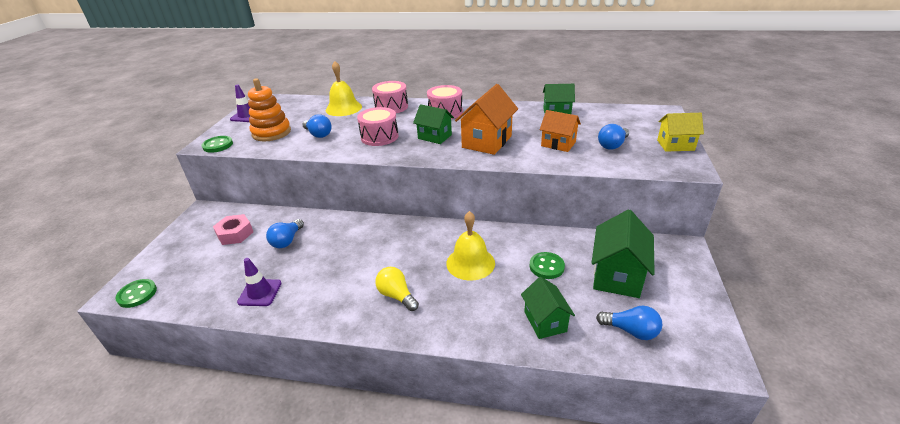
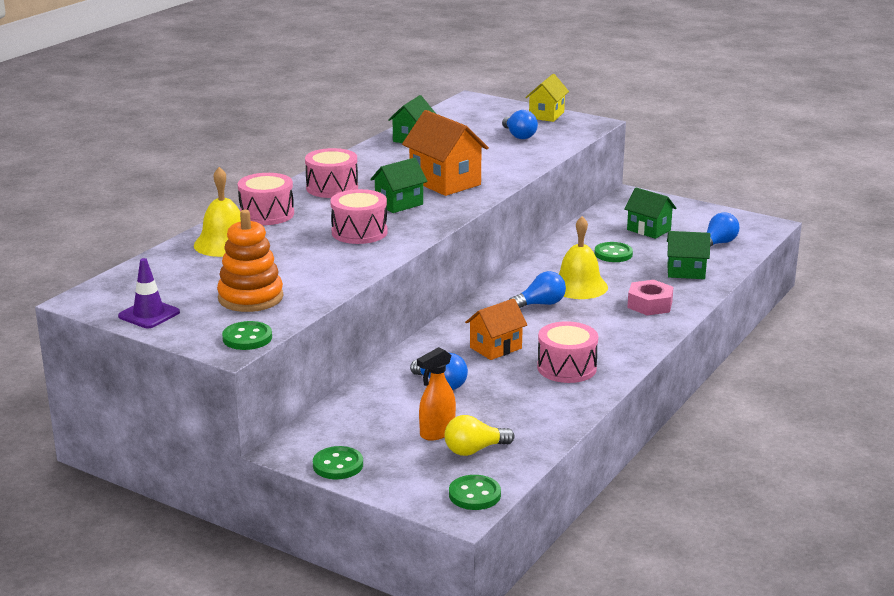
camera: 70 degrees left, 10 degrees down
(182, 231) = (338, 465): none -> green button
(221, 256) = (437, 433): none -> orange spray bottle
(235, 234) = (387, 421): pink nut -> pink nut (650, 304)
(260, 292) = (538, 407): purple traffic cone -> none
(318, 134) = (301, 267): blue light bulb -> blue light bulb (540, 304)
(324, 291) = (566, 368): none -> pink drum
(396, 296) = (603, 330): yellow light bulb -> yellow light bulb (474, 450)
(558, 144) = (490, 154): orange house -> orange house (495, 348)
(617, 275) = (648, 230): green house -> green house, size x0.64

